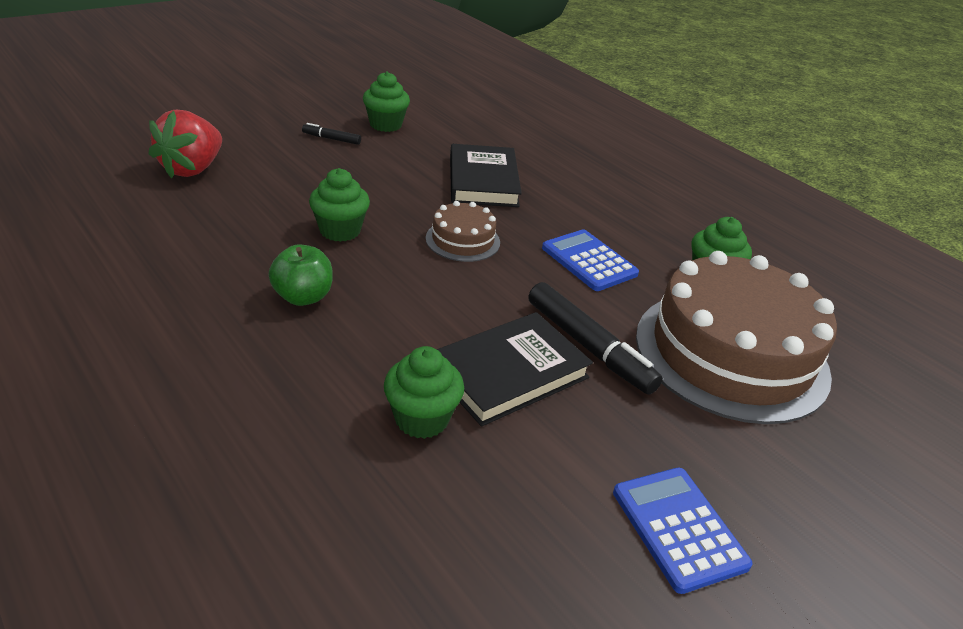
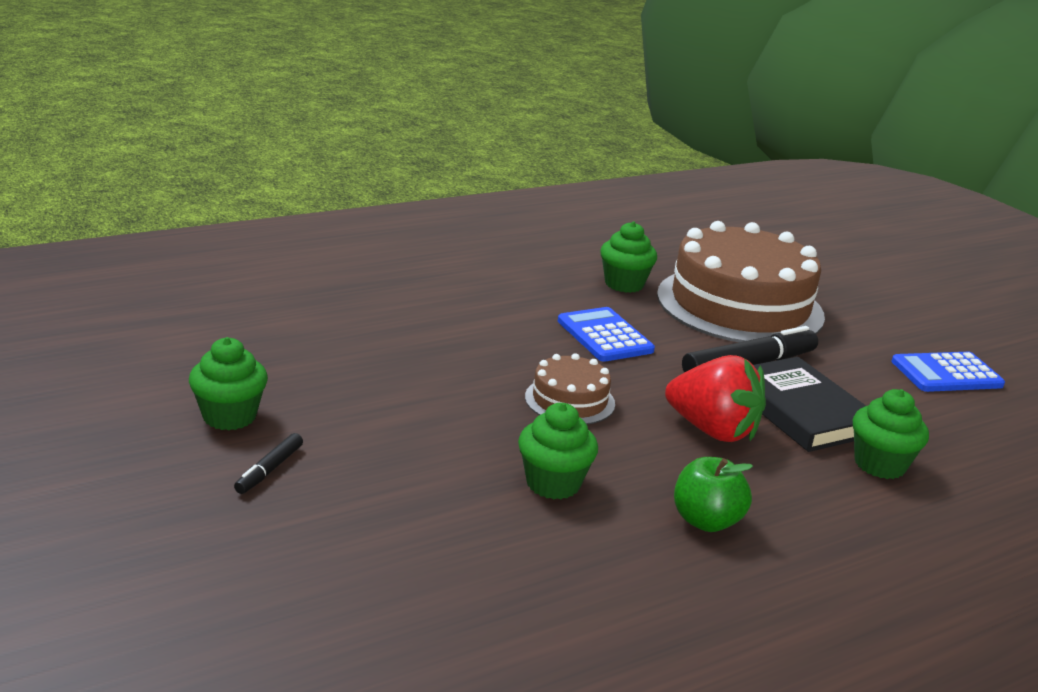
camera: 80 degrees left, 10 degrees down
(192, 169) = (357, 618): red strawberry -> red strawberry (712, 430)
(483, 181) = (424, 365): black book -> none
(589, 261) = (605, 336): blue calculator -> blue calculator turned 90 degrees clockwise

